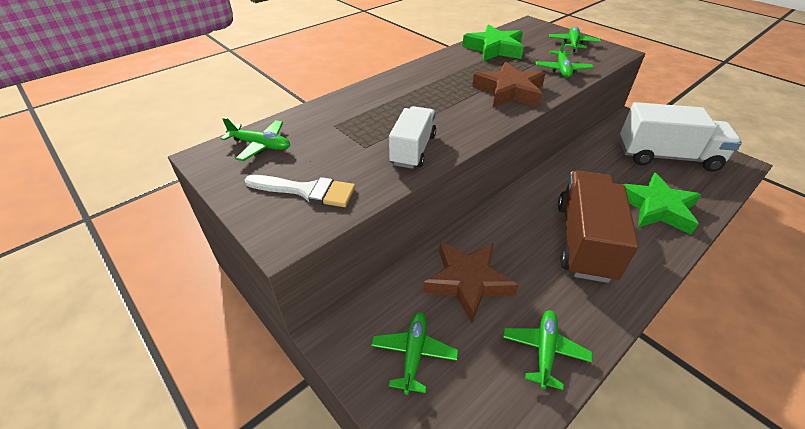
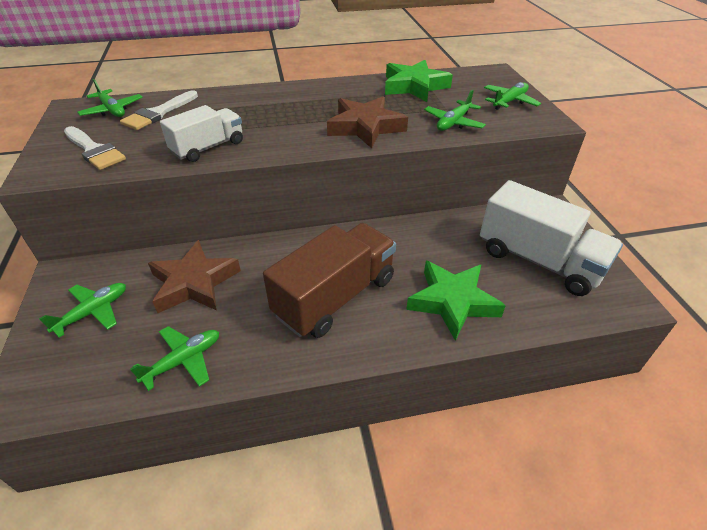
camera: 30 degrees right, 0 degrees up
(315, 134) = (158, 113): none -> white brush

